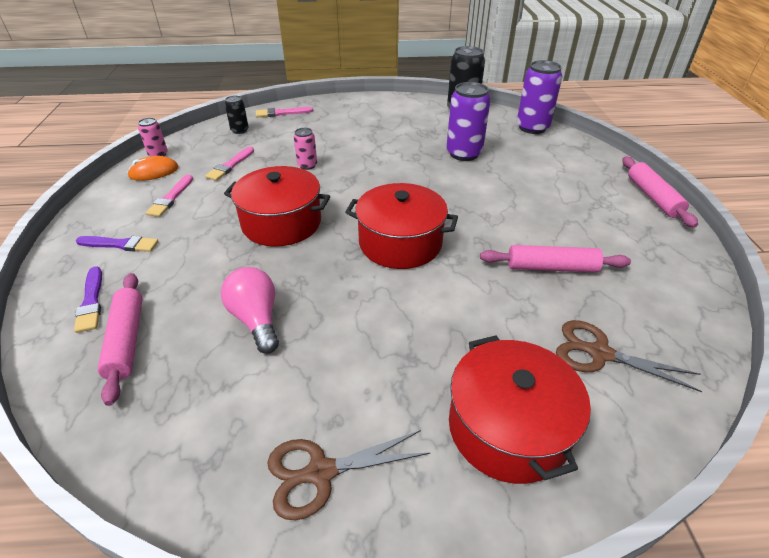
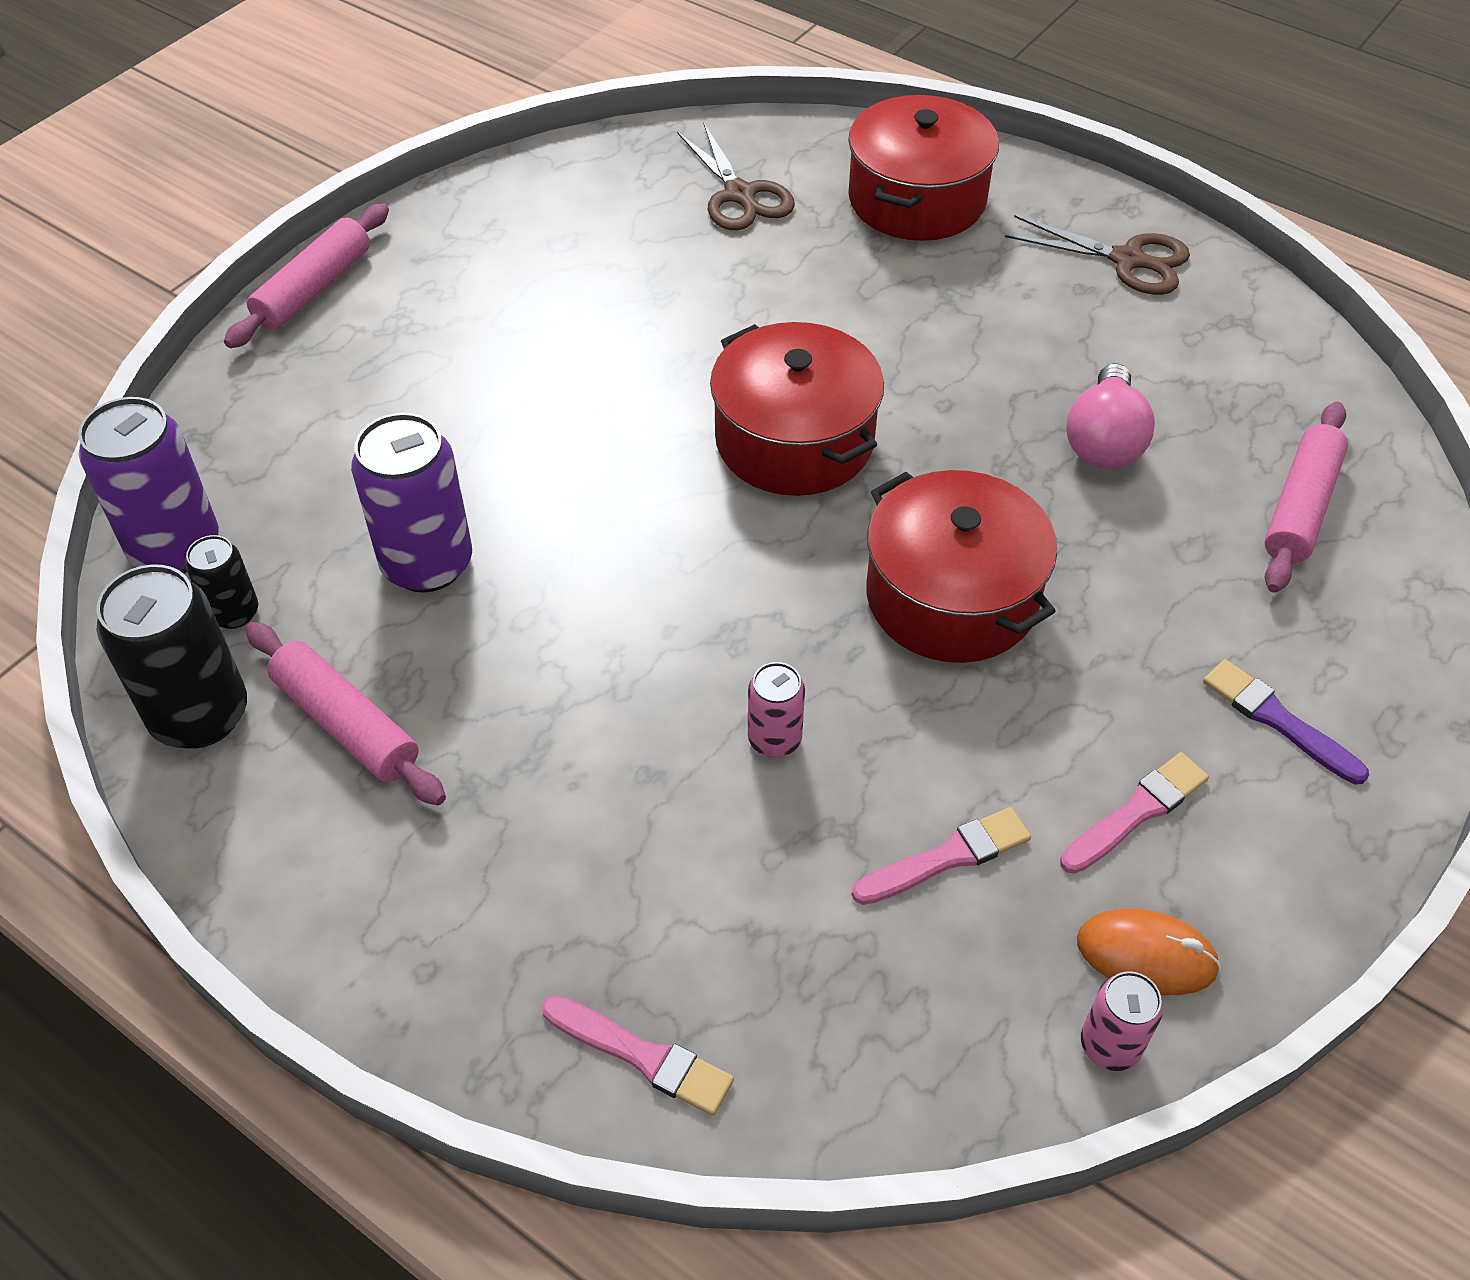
camera: 140 degrees left, 10 degrees up
(91, 302) = (1347, 608): purple brush -> none
(240, 130) = (827, 1030): black can -> black can (234, 613)
(551, 267) = (641, 289): pink rolling pin -> pink rolling pin (346, 724)

